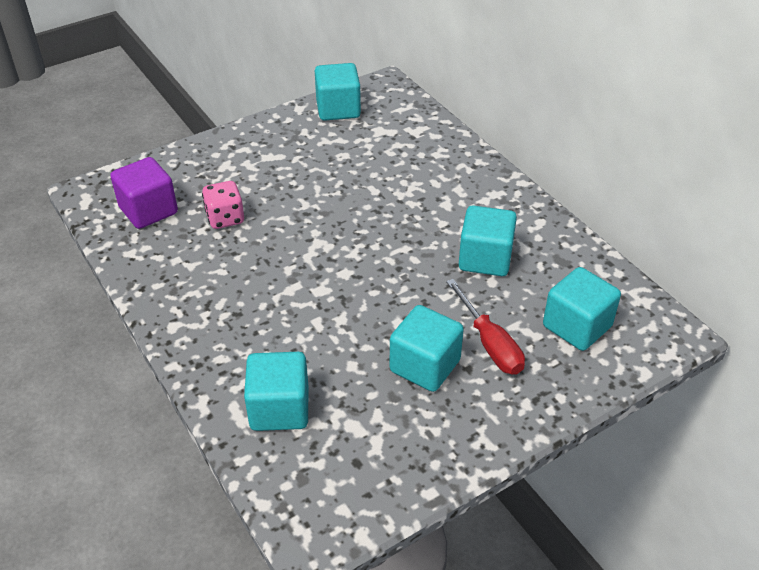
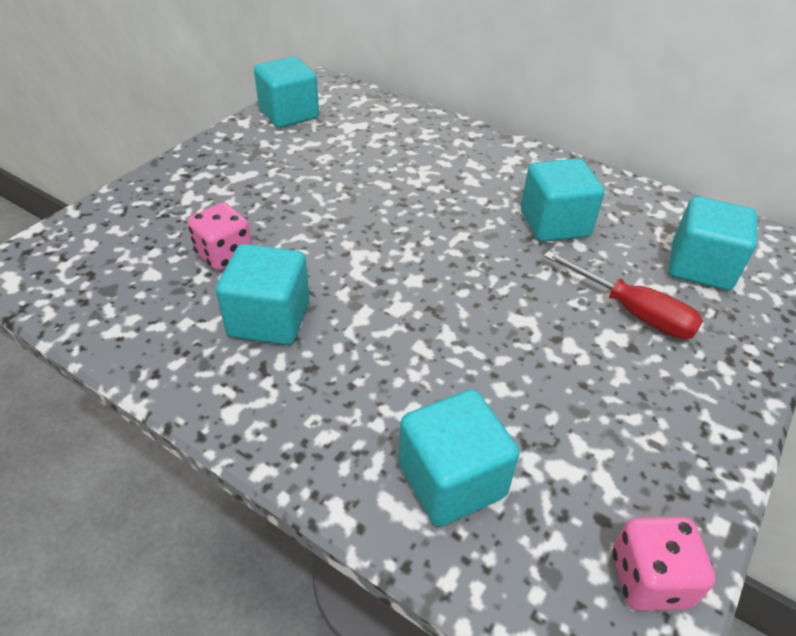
camera: 25 degrees left, 0 degrees up
(148, 210) = (112, 271): purple cube -> none
(358, 502) = (649, 579): none -> pink dice
(425, 366) = (585, 360): turquoise cube -> turquoise cube (269, 319)

